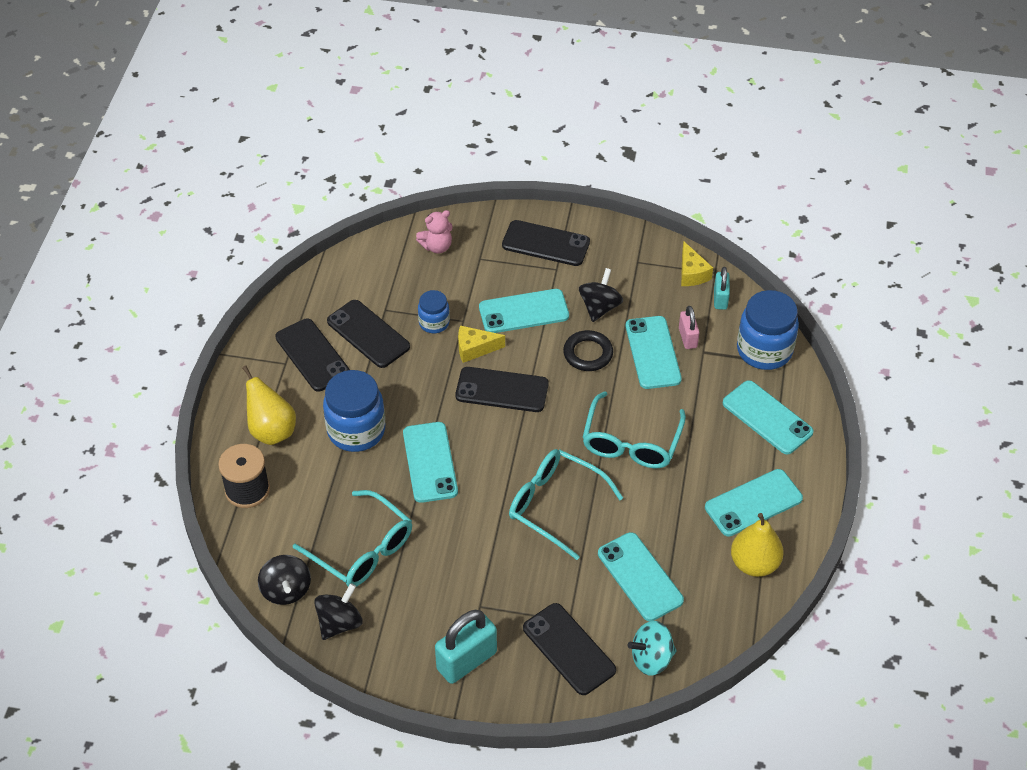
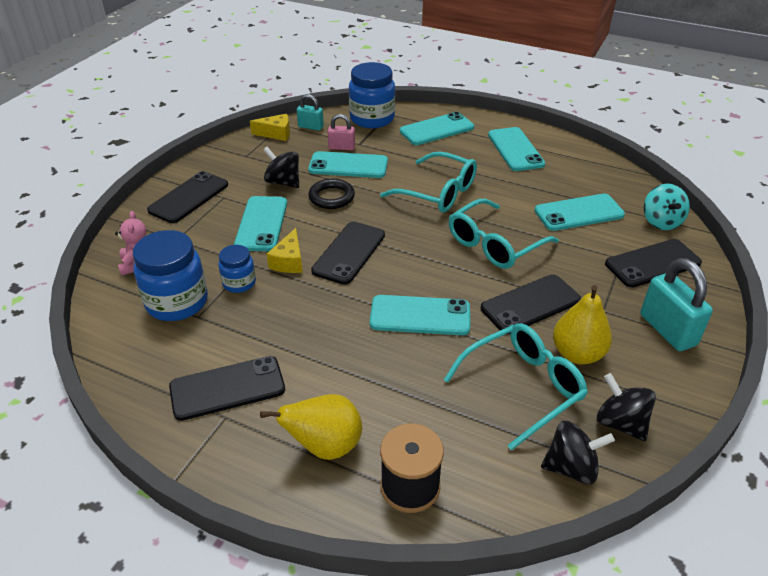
camera: 75 degrees left, 10 degrees down
(356, 430) = (356, 366): blue jar -> blue jar (177, 302)
(368, 334) = (224, 335): black phone -> black phone (530, 304)
(754, 563) = (572, 159): yellow pear -> yellow pear (577, 354)

